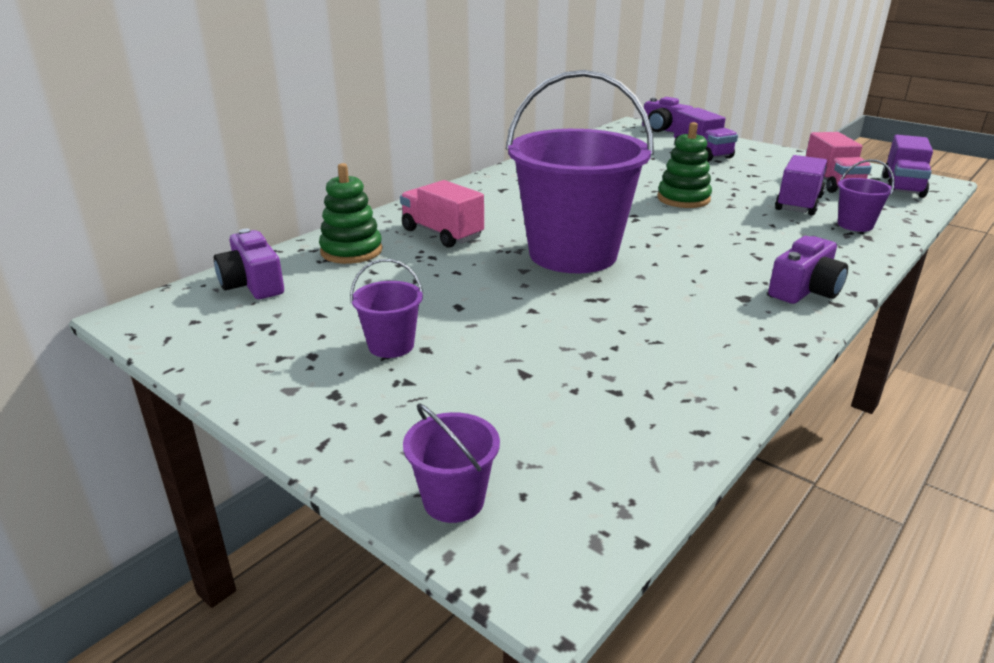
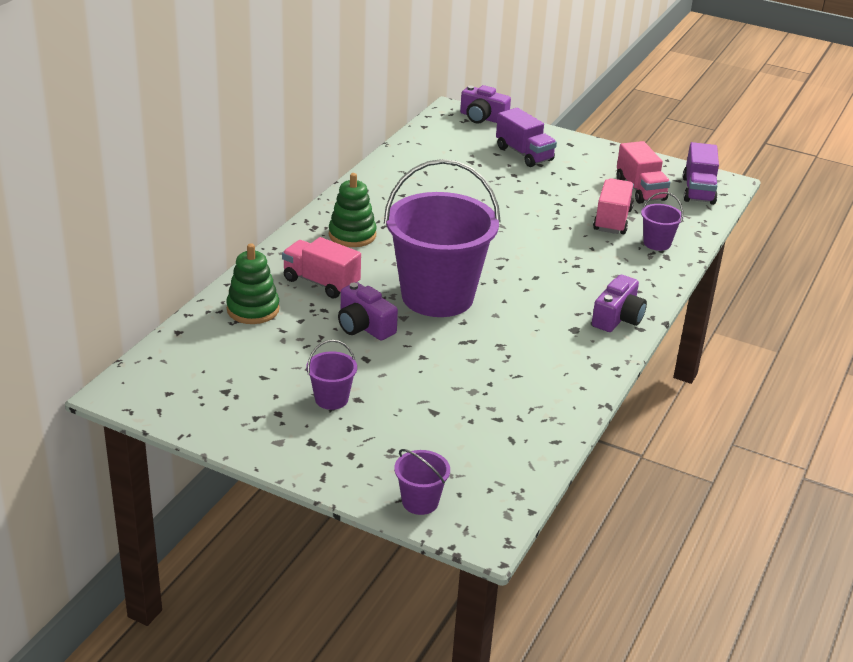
camera: 15 degrees left, 5 degrees up
(253, 284) = (191, 353): purple camera -> purple camera (364, 326)
(683, 199) = (515, 221): green stacking toy -> green stacking toy (352, 235)
(798, 204) = (612, 220): purple truck -> pink truck

